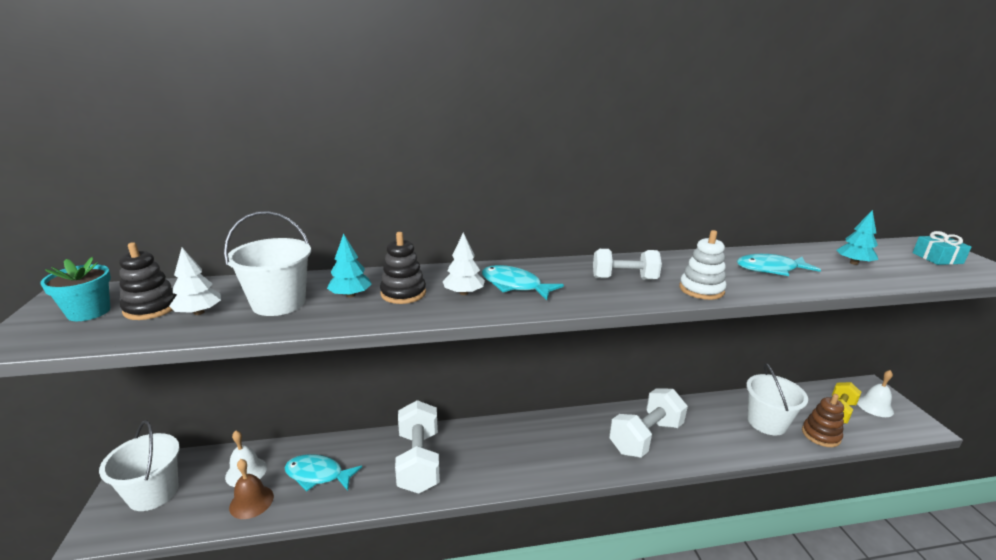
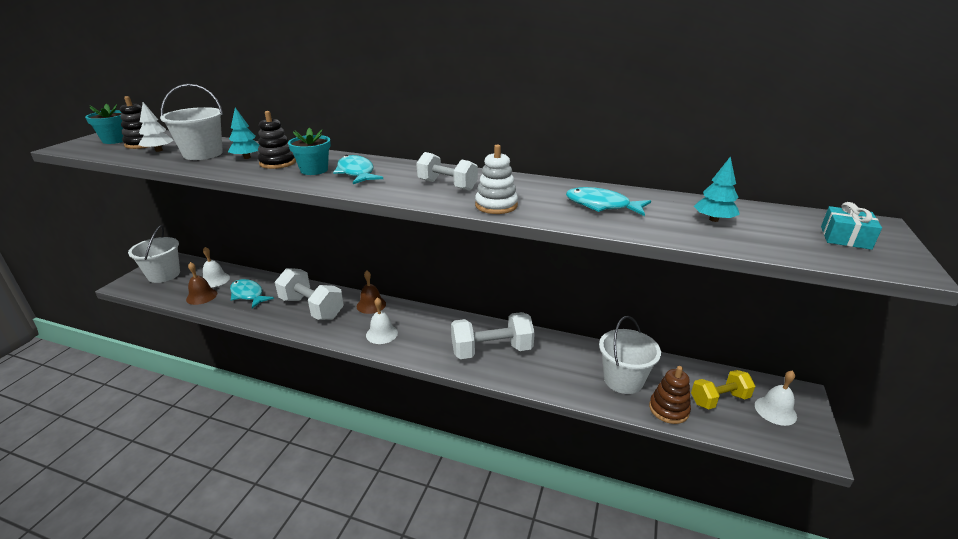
camera: 30 degrees right, 5 degrees up
(419, 461) = (312, 308): white dumbbell -> white dumbbell turned 75 degrees counterclockwise
(463, 293) = (314, 170): white tree -> turquoise flower pot
(481, 433) = (371, 305): none -> brown bell
(528, 461) = (381, 334): none -> white bell

